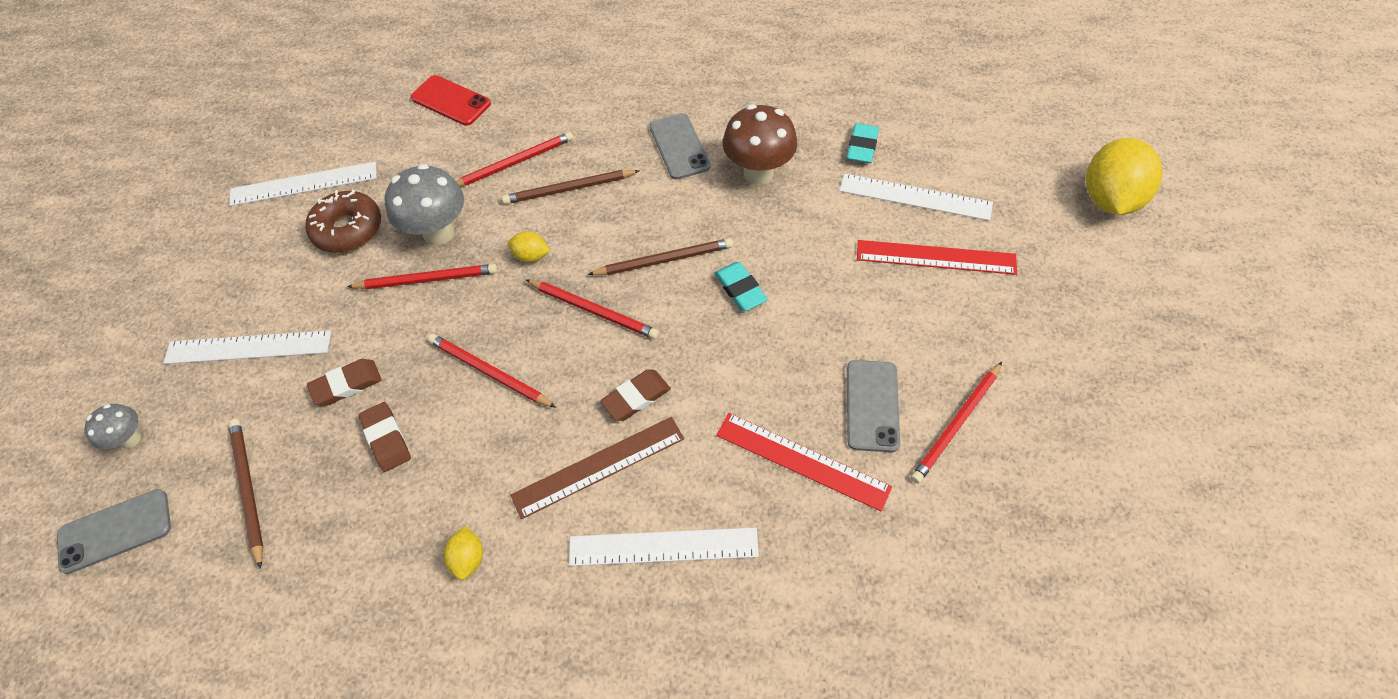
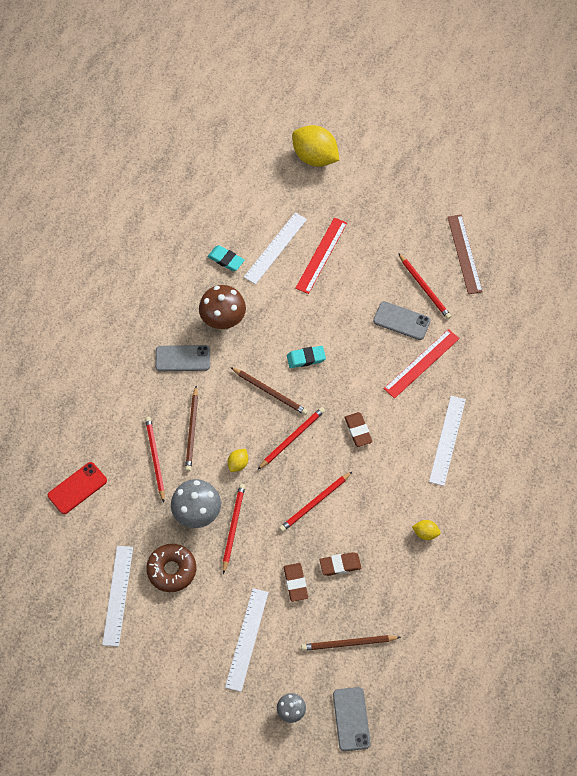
camera: 75 degrees left, 5 degrees up
(598, 466) = (393, 459): brown ruler -> brown ruler (464, 254)
(663, 260) = (270, 392): brown pencil -> brown pencil turned 120 degrees clockwise

